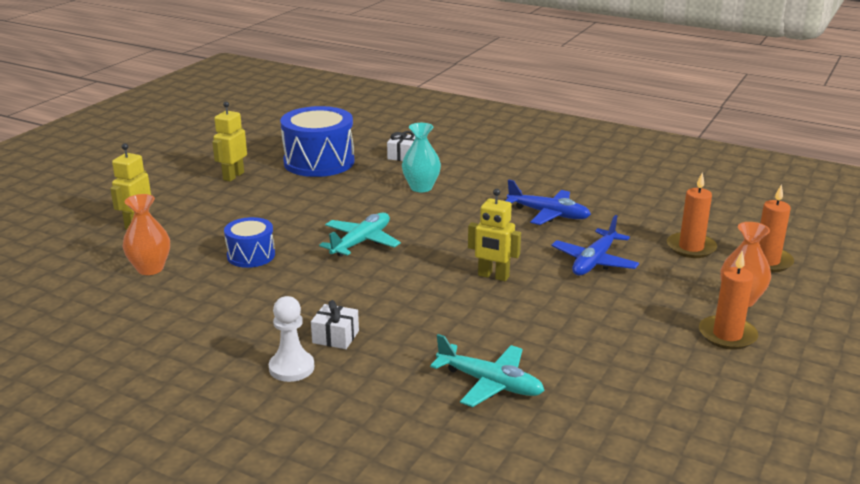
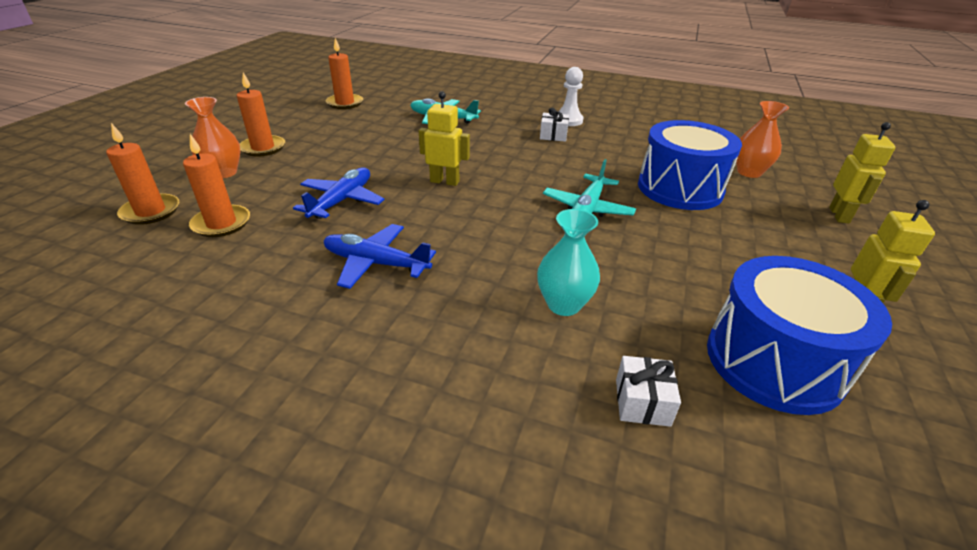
camera: 170 degrees right, 10 degrees up
(251, 255) = (680, 188): blue drum -> blue drum, size x1.80
(667, 437) = (345, 103): none -> orange candle

